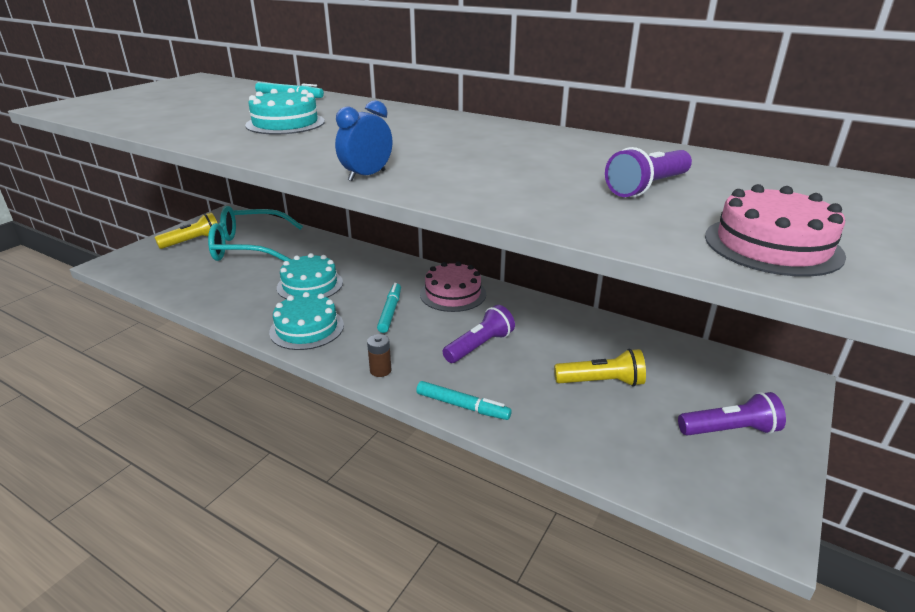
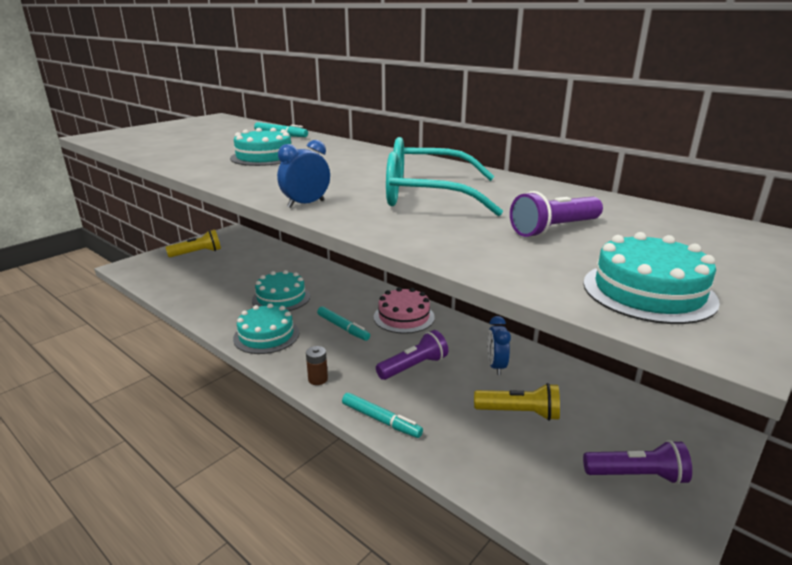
camera: 10 degrees right, 5 degrees down
(250, 247) = (241, 261): turquoise glasses -> turquoise glasses (428, 195)
(390, 312) = (343, 328): turquoise marker -> turquoise marker turned 120 degrees clockwise
(564, 337) = (496, 366): none -> blue clock
(772, 245) = (648, 291): pink cake -> turquoise cake

